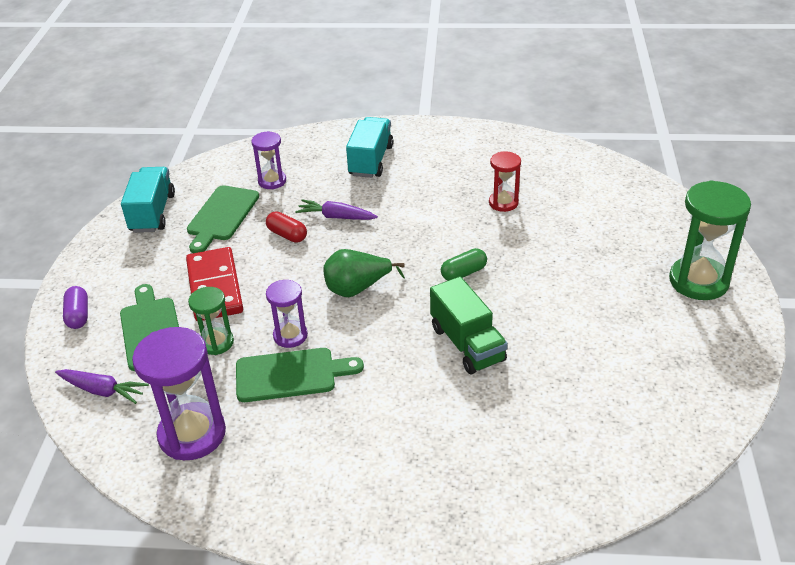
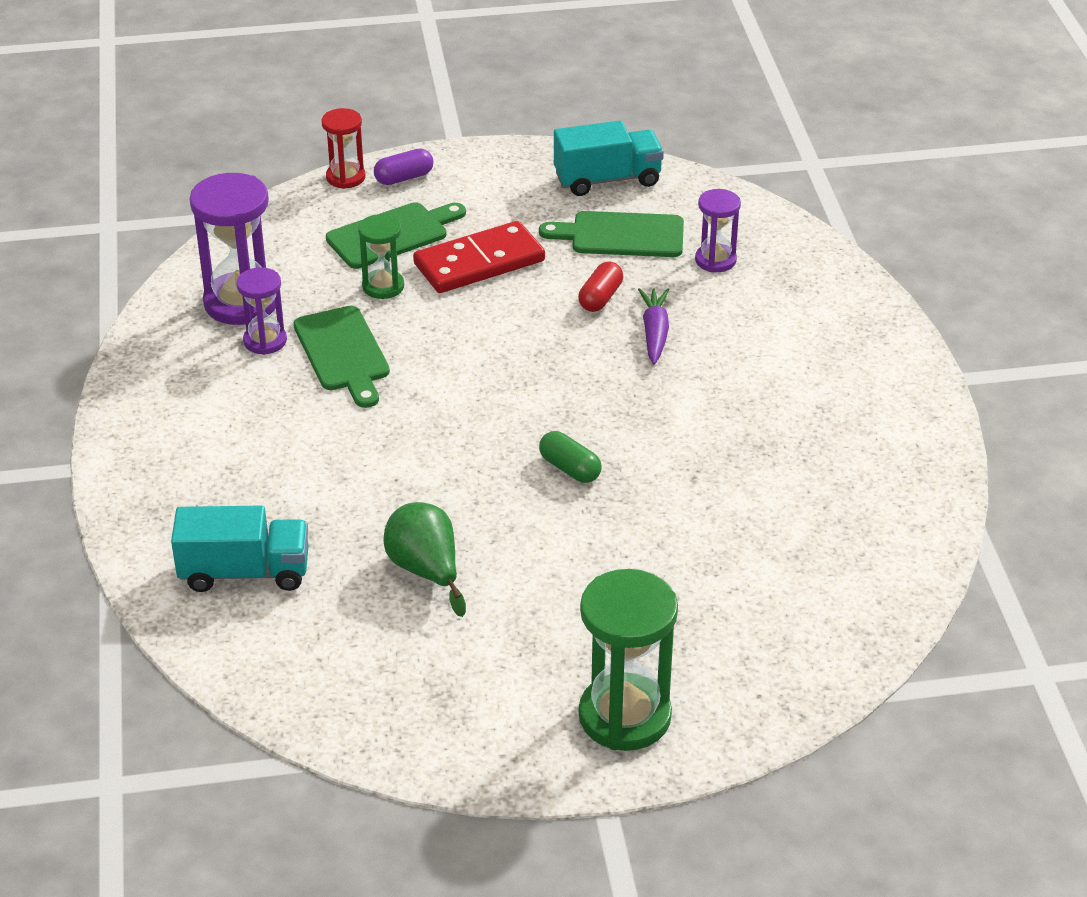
camera: 75 degrees right, 0 degrees up
(103, 391) = (292, 227): purple carrot -> none
(290, 336) = (408, 339): purple hourglass -> purple hourglass (265, 341)
(357, 289) = (509, 378): green pear -> green pear (426, 571)
(371, 161) = (804, 341): turquoise truck -> turquoise truck (245, 572)
(467, 344) = (428, 489): green truck -> none
(503, 203) = (749, 490): red hourglass -> red hourglass (345, 177)

